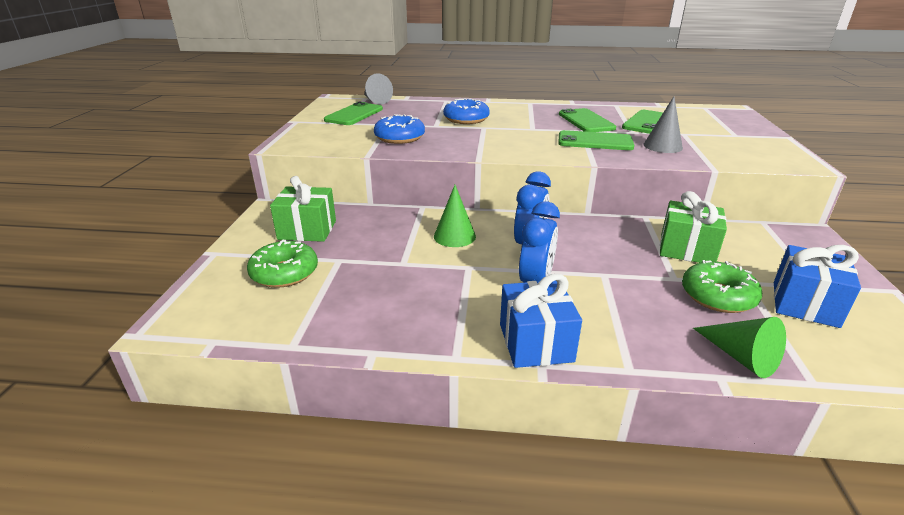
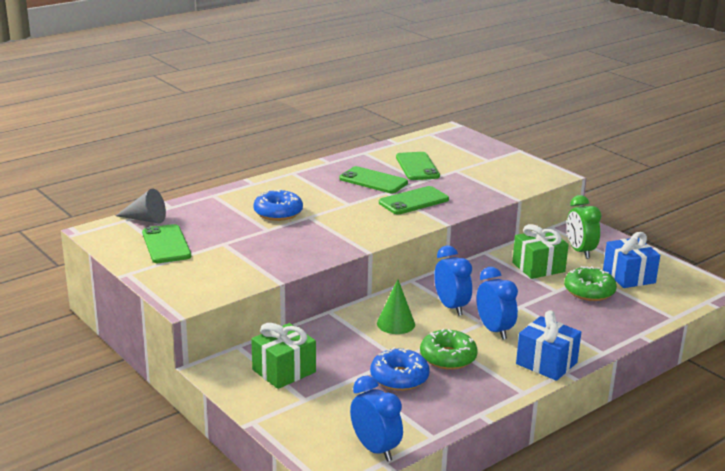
camera: 45 degrees left, 5 degrees down
(232, 325) = (375, 449): none -> blue clock
(284, 273) = (336, 405): green donut -> green donut (448, 357)
(399, 138) = (266, 254): blue donut -> blue donut (399, 377)
(662, 146) = (461, 189): grey cone -> none
(740, 357) = (636, 320): green cone -> none
(767, 254) = (580, 251): none -> green clock

